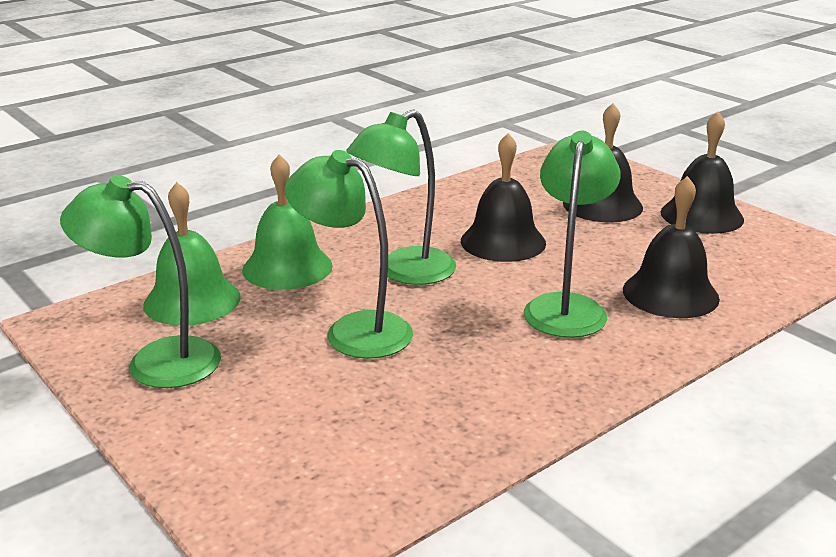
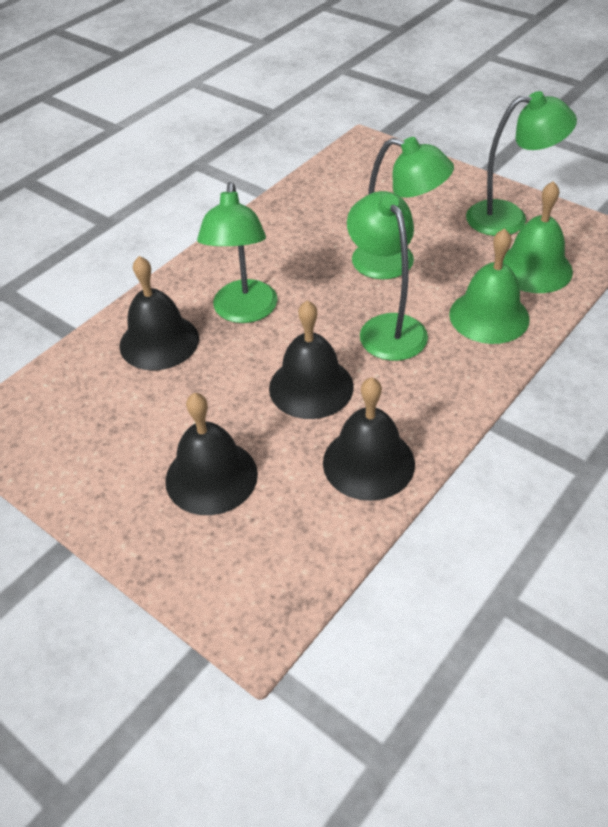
camera: 170 degrees right, 20 degrees up
(404, 272) = (386, 327): green lamp -> green lamp turned 60 degrees counterclockwise
(701, 215) = (101, 475): black bell -> black bell (368, 462)

